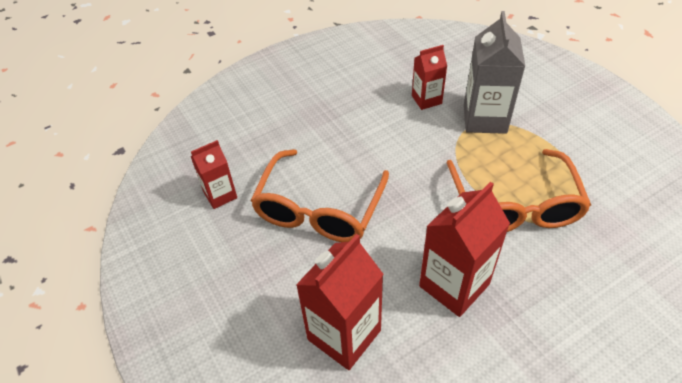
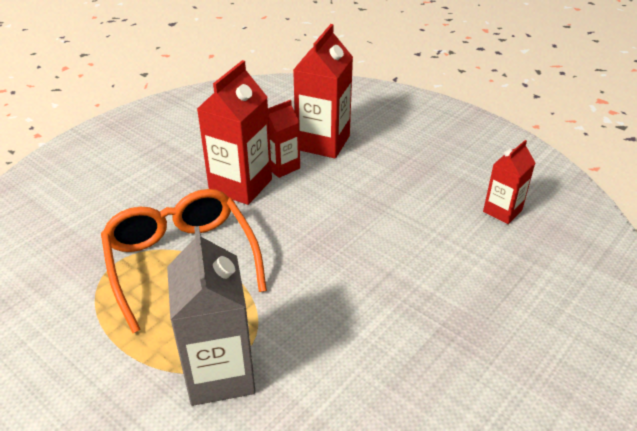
camera: 160 degrees right, 10 degrees down
(319, 209) = (392, 217): orange glasses -> none
(426, 99) = (315, 391): red carton -> red carton (282, 167)

